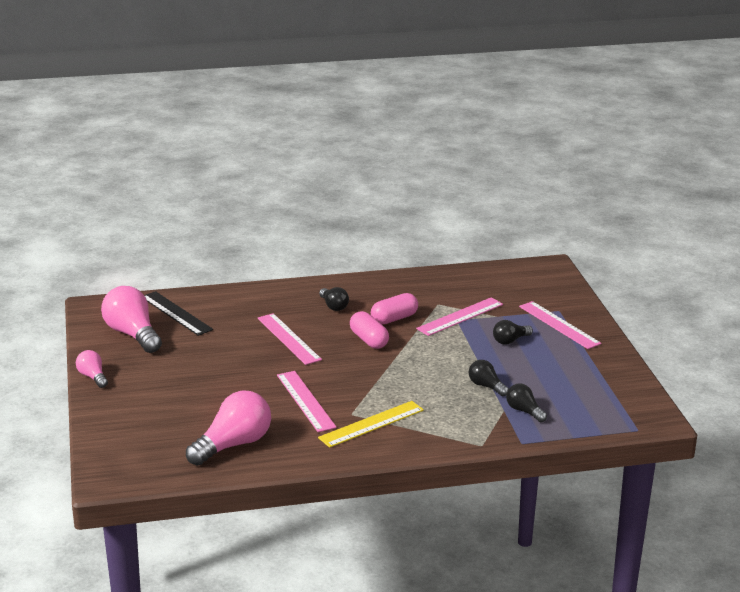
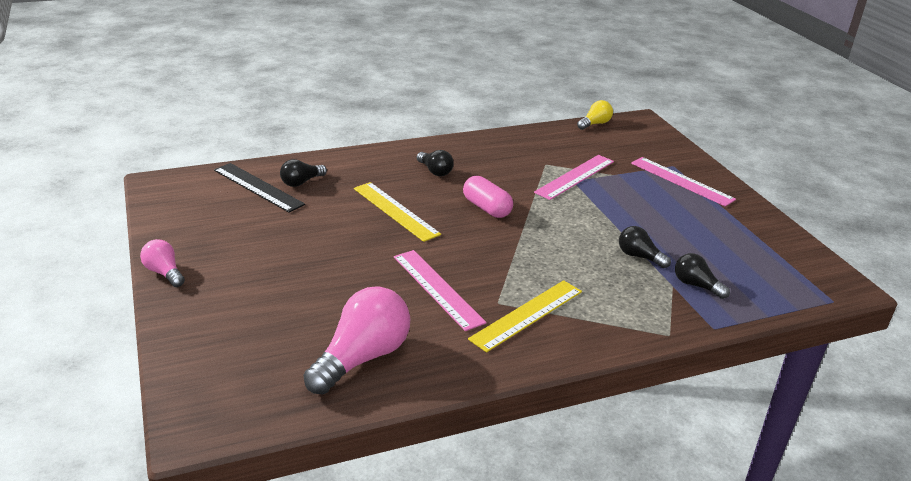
camera: 10 degrees left, 5 degrees up
(133, 334) = (209, 215): pink light bulb -> none
(289, 338) = (395, 211): pink ruler -> yellow ruler
(394, 319) = (505, 182): pink capsule -> none
(502, 267) = (595, 124): none -> yellow light bulb
(510, 340) = (639, 201): black light bulb -> black light bulb (301, 182)

